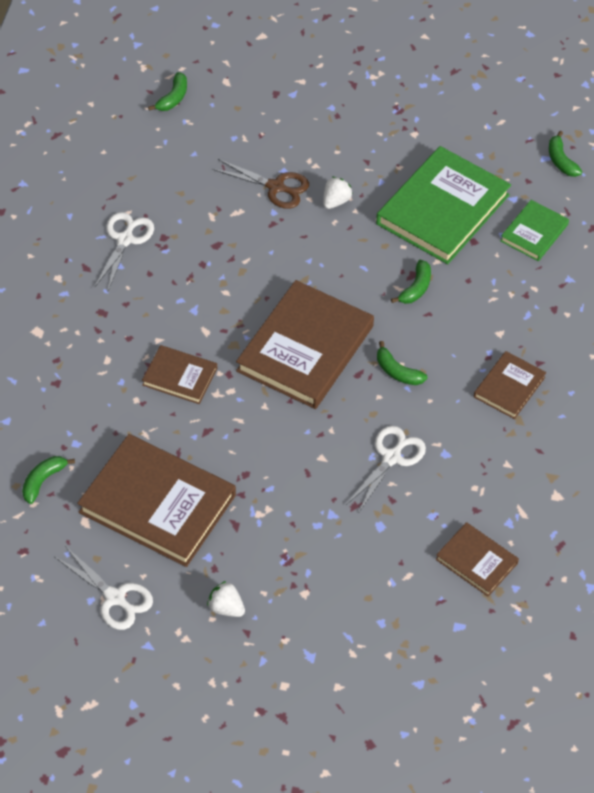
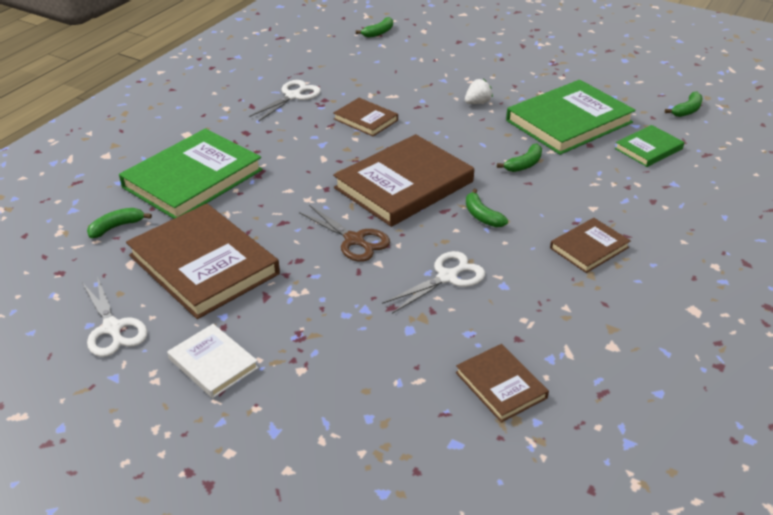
camera: 20 degrees right, 15 degrees down
(82, 395) = (193, 178): none -> green book
(180, 377) = (282, 182): brown book -> brown book (365, 119)
(226, 608) = (213, 363): white strawberry -> white book
(275, 187) = (431, 87): brown scissors -> brown scissors (354, 240)
(561, 161) = (687, 110): green banana -> green banana turned 135 degrees counterclockwise

